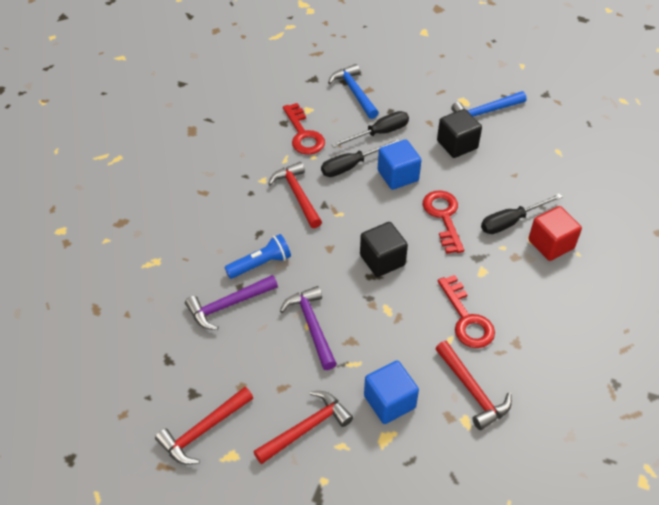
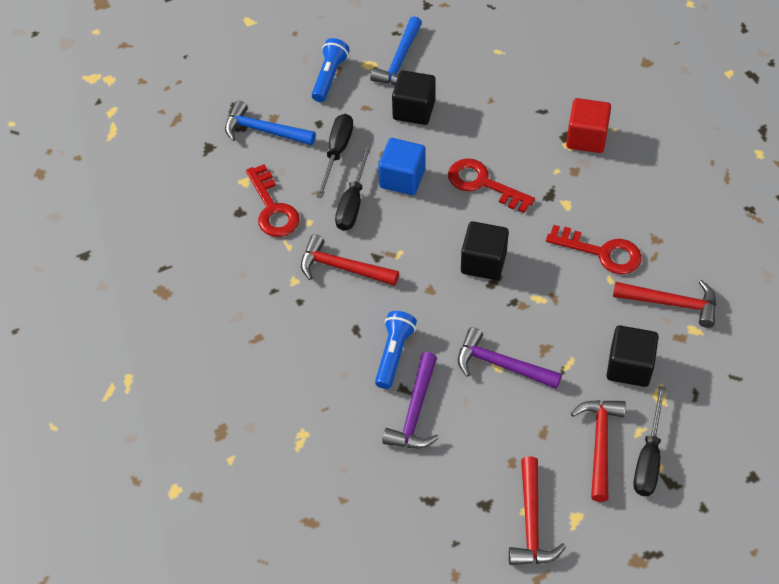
camera: 45 degrees left, 5 degrees up
(303, 134) = (273, 208): red key -> red key turned 45 degrees clockwise
(389, 402) = (629, 367): blue cube -> black cube
(430, 91) = (329, 77): none -> blue flashlight
(511, 221) = (537, 143): black screwdriver -> black screwdriver (648, 458)

